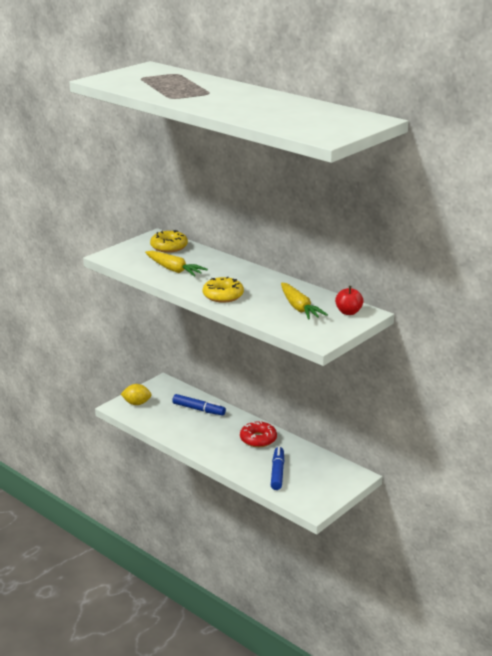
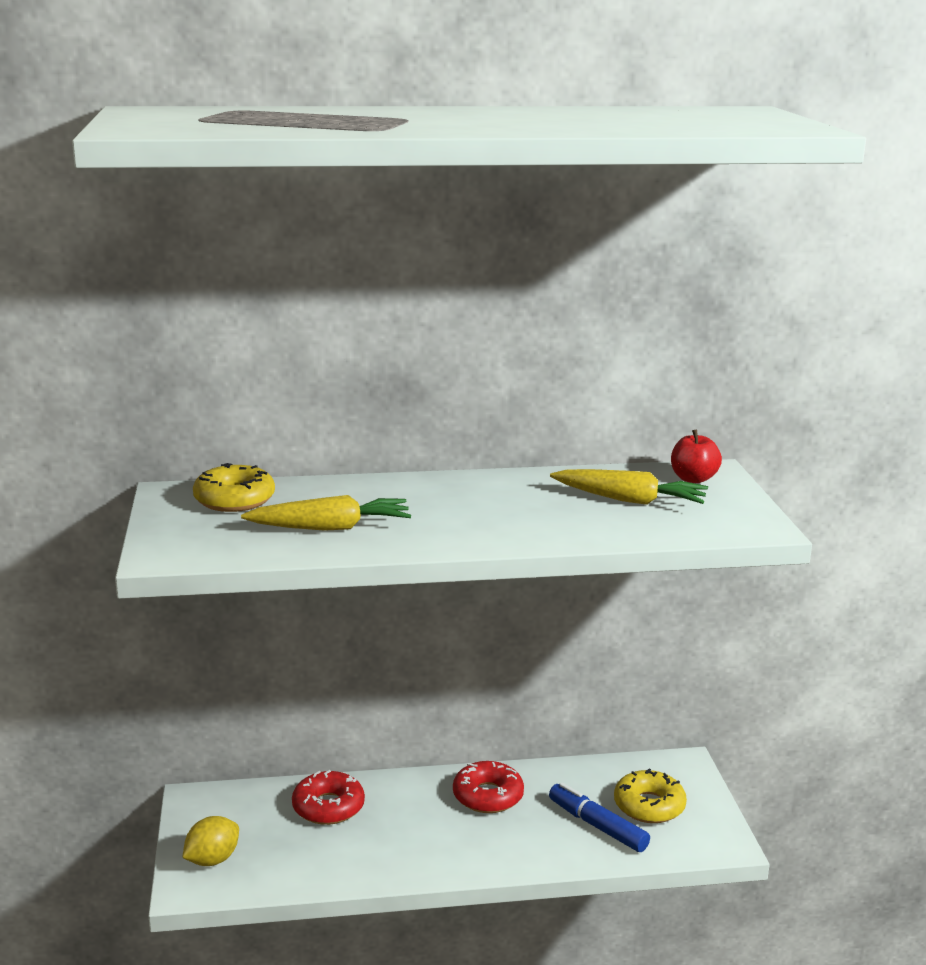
camera: 50 degrees left, 5 degrees down
(198, 409) = (328, 807): blue marker -> red donut
(223, 295) = (497, 530): yellow donut -> yellow donut (649, 806)

